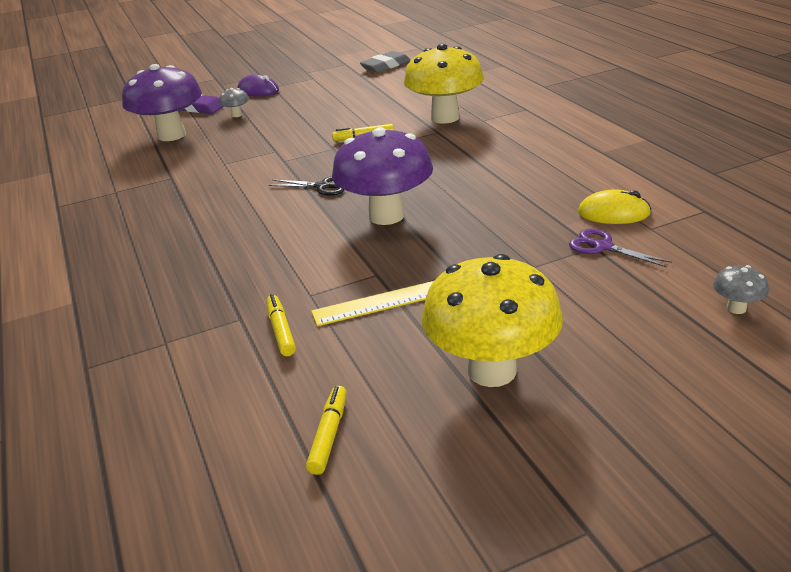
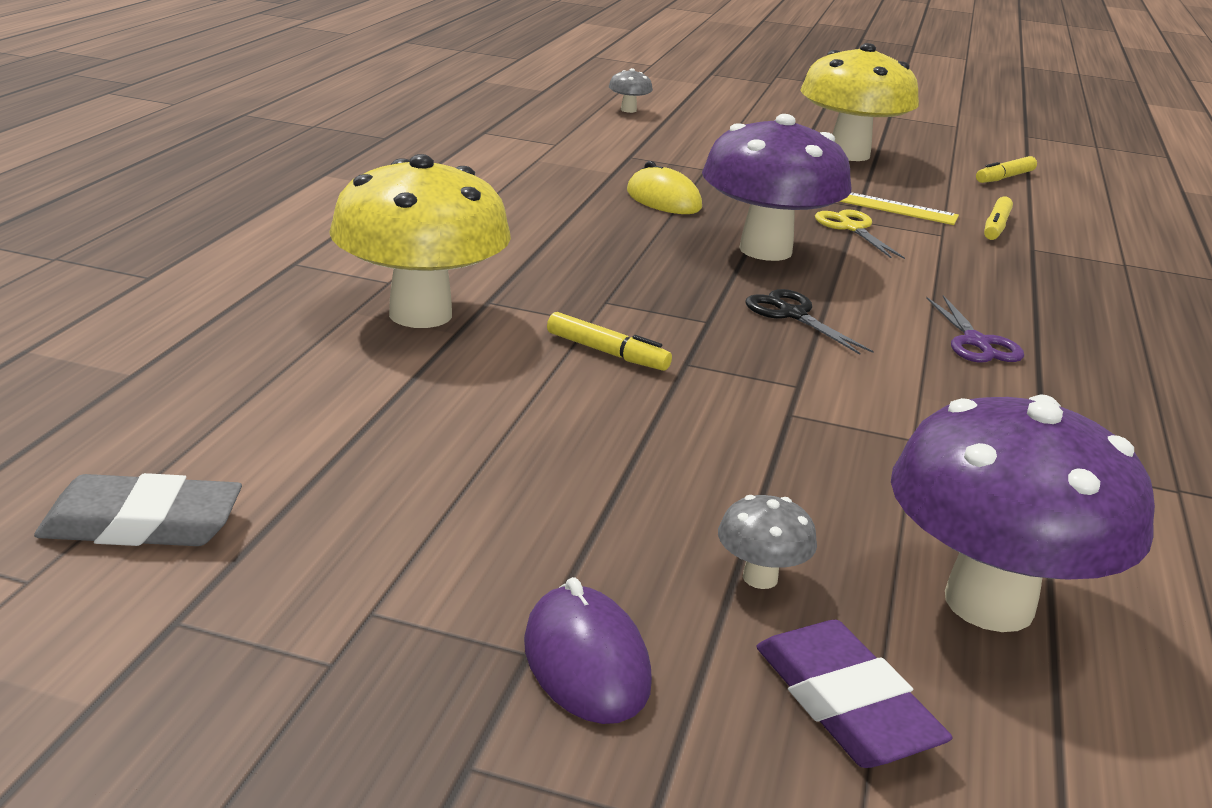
camera: 145 degrees left, 5 degrees down
(368, 264) = (851, 228): none -> yellow scissors
(602, 247) = (624, 153): purple scissors -> purple scissors (976, 343)
(613, 213) = (553, 159): yellow mouse -> yellow mouse (663, 199)

